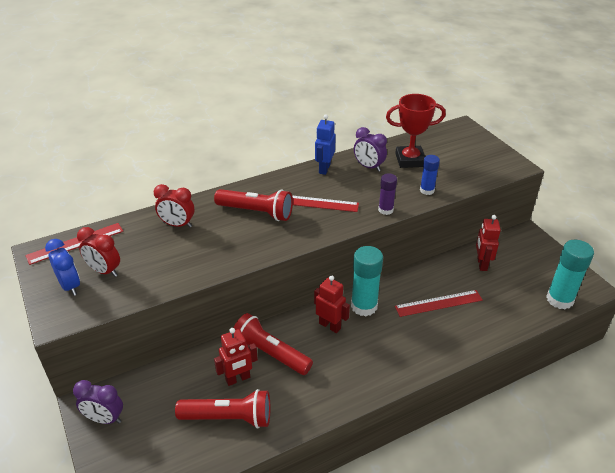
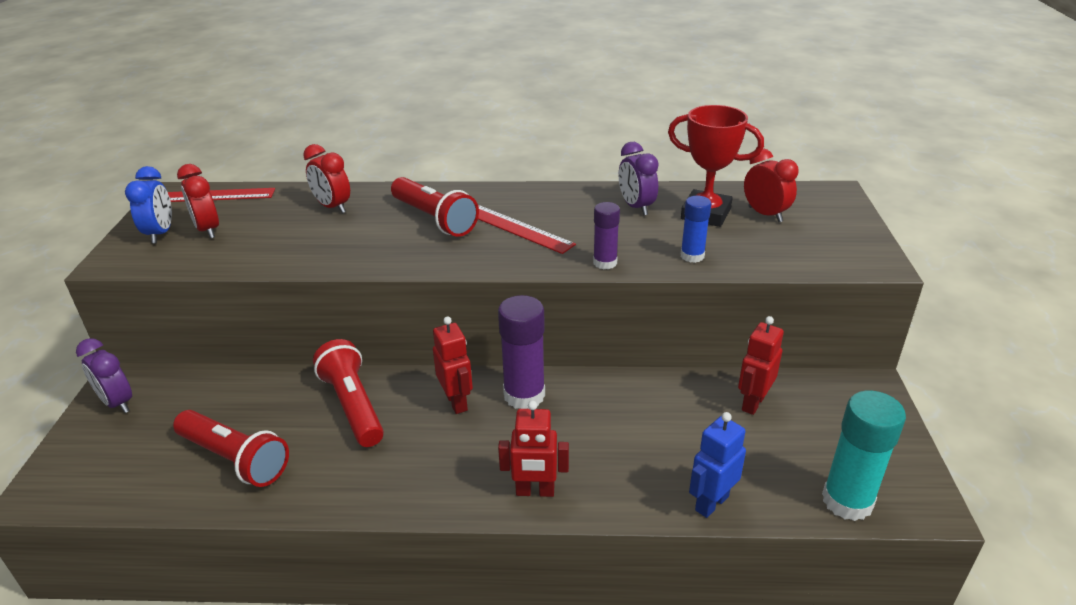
camera: 30 degrees right, 5 degrees down
(238, 379) = (289, 419): red robot -> red robot (535, 491)
(324, 169) = (572, 194): blue robot -> blue robot (711, 503)
(364, 306) = (524, 395): turquoise glue stick -> purple glue stick
(438, 303) = (635, 430): red ruler -> none
(440, 151) = (765, 214): none -> red clock

